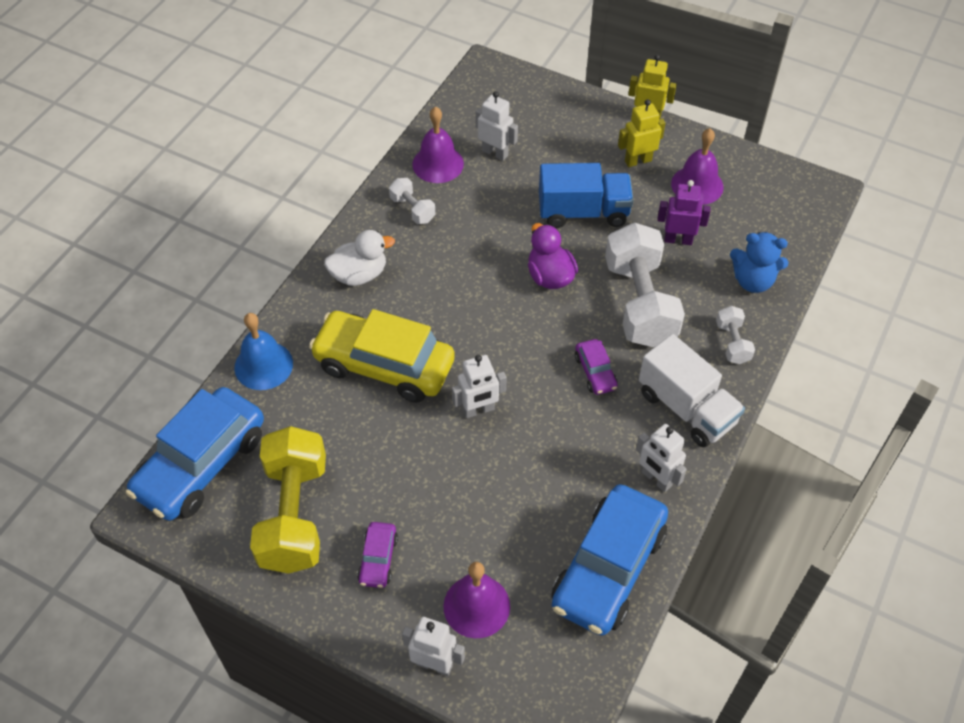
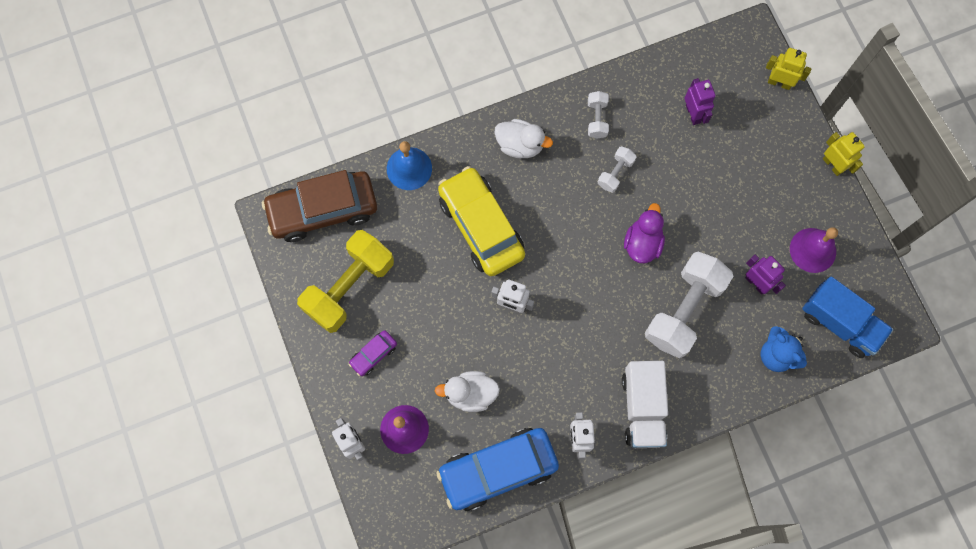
camera: 40 degrees right, 20 degrees up
(201, 464) = (323, 210): blue car -> brown car
(438, 164) = (645, 93): purple bell -> none
(495, 153) = (693, 114): white robot -> purple robot
(513, 519) = (470, 394): none -> white duck
(583, 212) = (711, 210): blue truck -> blue truck (840, 323)
(595, 372) = (608, 337): purple car -> none
(638, 161) = (789, 197): yellow robot -> yellow robot (779, 82)
(732, 343) = (717, 388): white dumbbell -> white dumbbell (615, 173)

